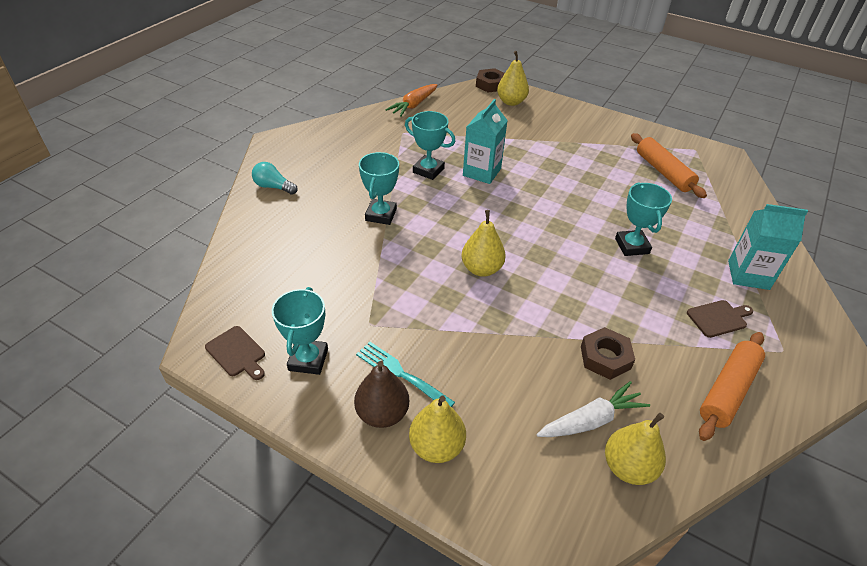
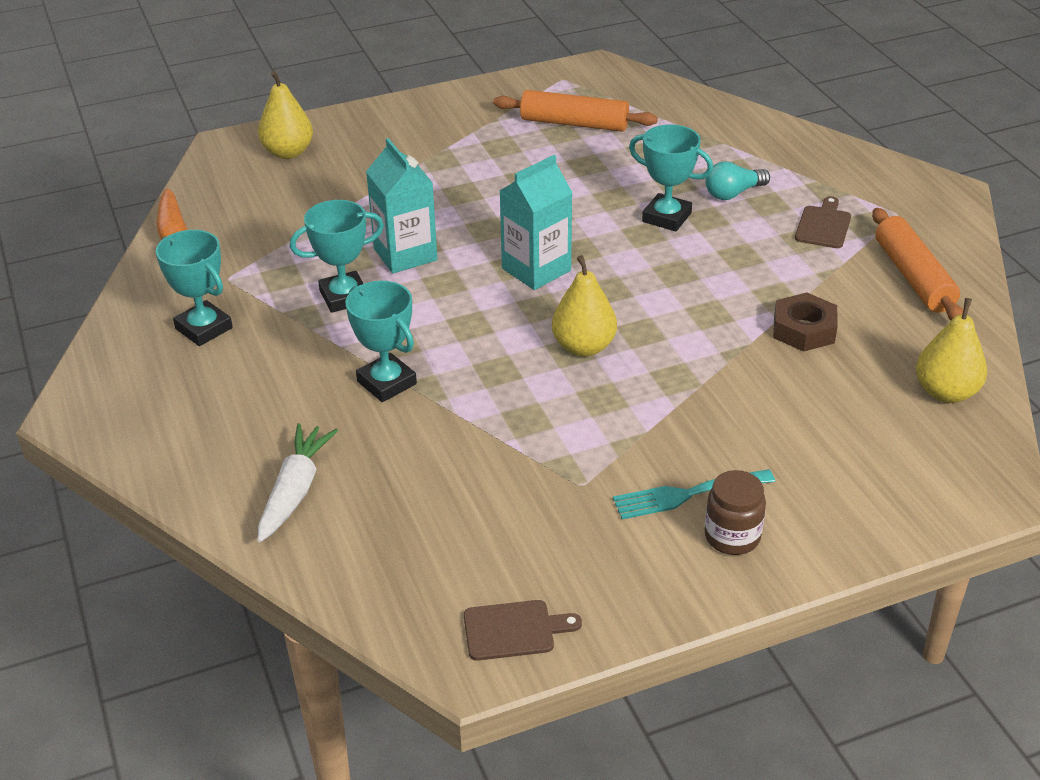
camera: 50 degrees left, 5 degrees down
(273, 187) = (195, 461): turquoise light bulb -> turquoise light bulb (733, 193)
(308, 360) = (590, 566): turquoise trophy -> turquoise trophy (204, 328)
(382, 413) = (732, 536): brown pear -> brown jar
(436, 446) = (813, 514): yellow pear -> none
(490, 84) = (222, 147): brown nut -> none
(591, 420) = (873, 385): white carrot -> white carrot (295, 491)
(748, 275) = (787, 170): turquoise carton -> turquoise carton (536, 269)

